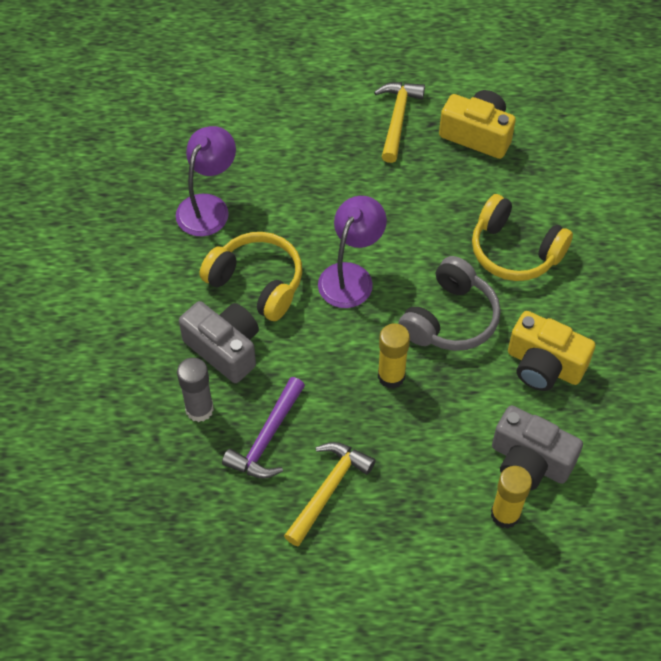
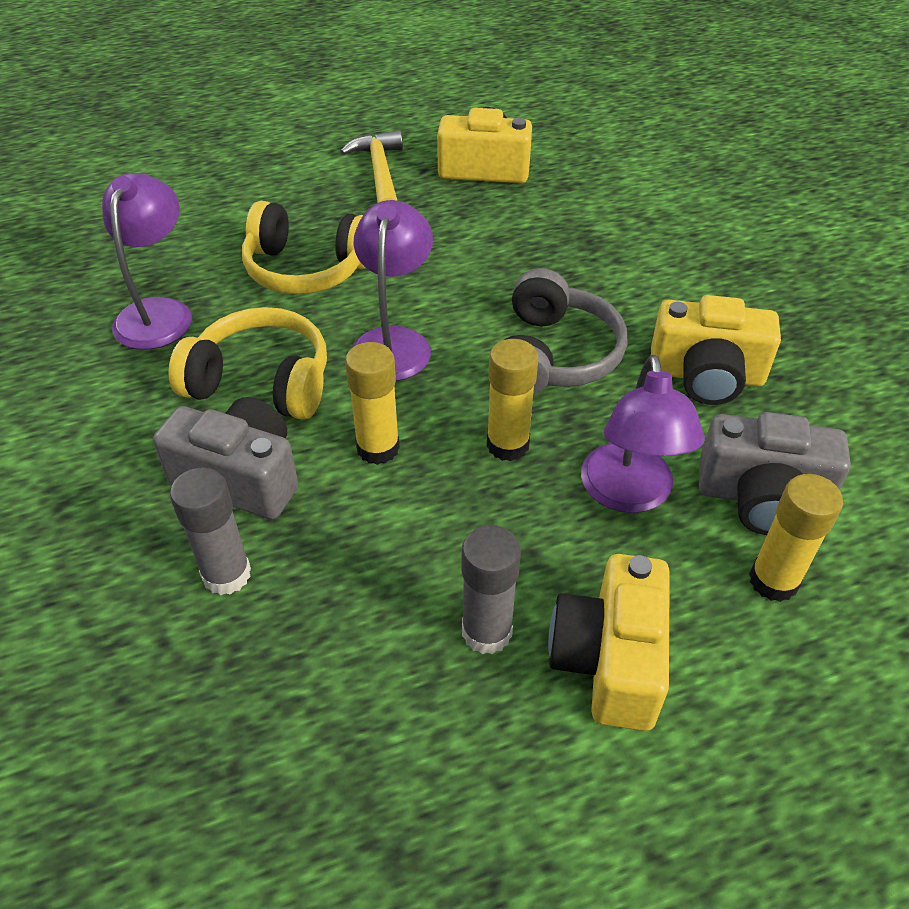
camera: 20 degrees left, 10 degrees down
(267, 438) = (355, 584): purple hammer -> none
(311, 353) = (378, 448): none -> yellow glue stick
(328, 490) = (486, 632): yellow hammer -> grey glue stick
(388, 528) = (609, 660): none -> yellow camera
(449, 433) = (629, 494): none -> purple lamp
(514, 251) = (594, 265): yellow headphones -> yellow headphones (307, 269)

